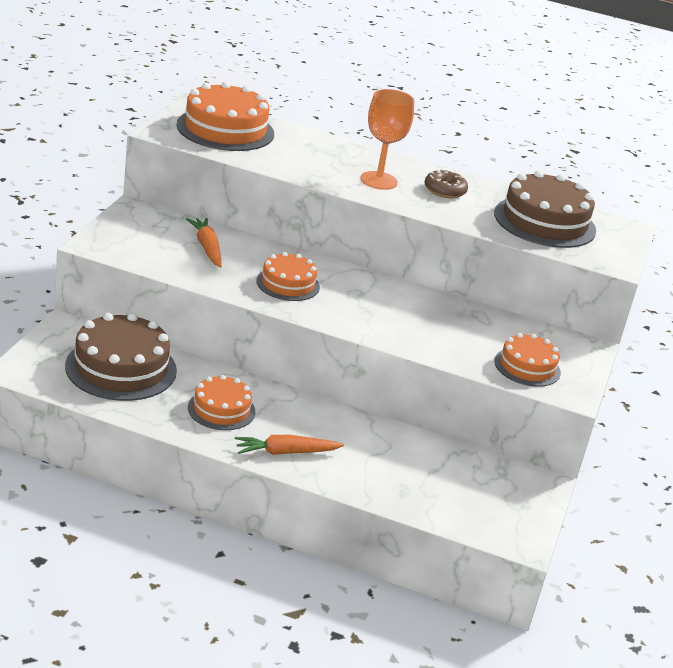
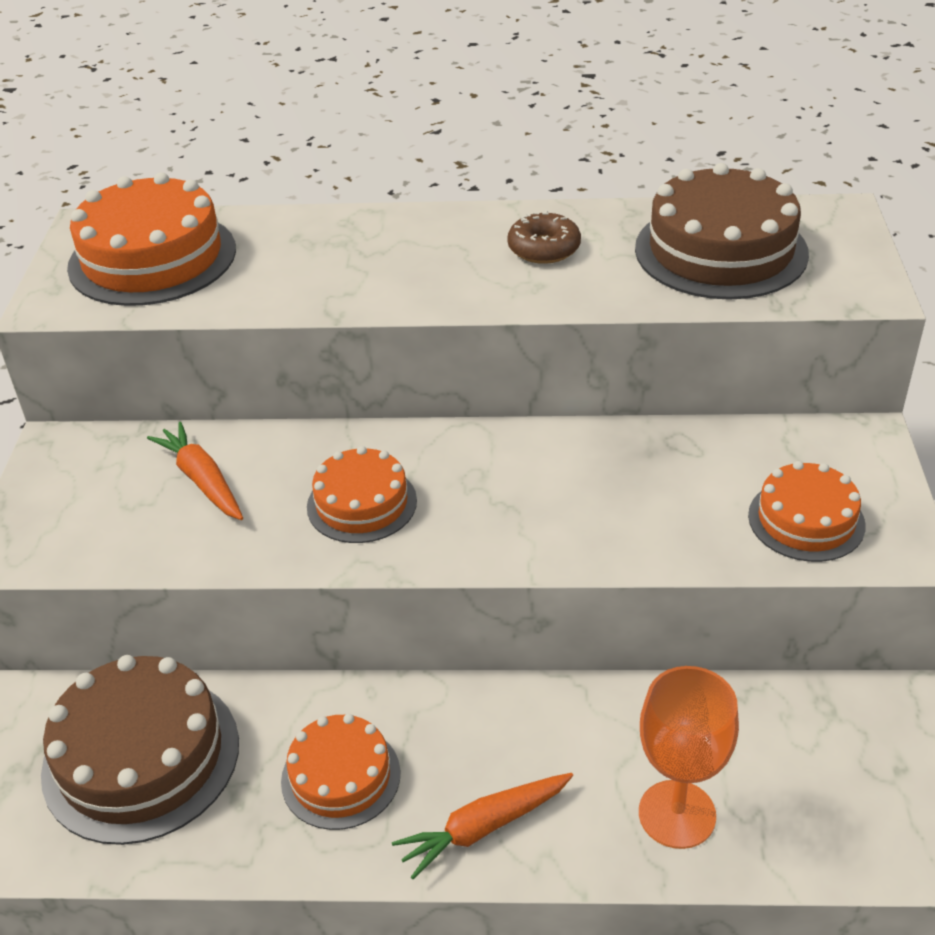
camera: 10 degrees left, 10 degrees up
(378, 180) = (436, 268): orange goblet -> orange goblet (677, 814)

